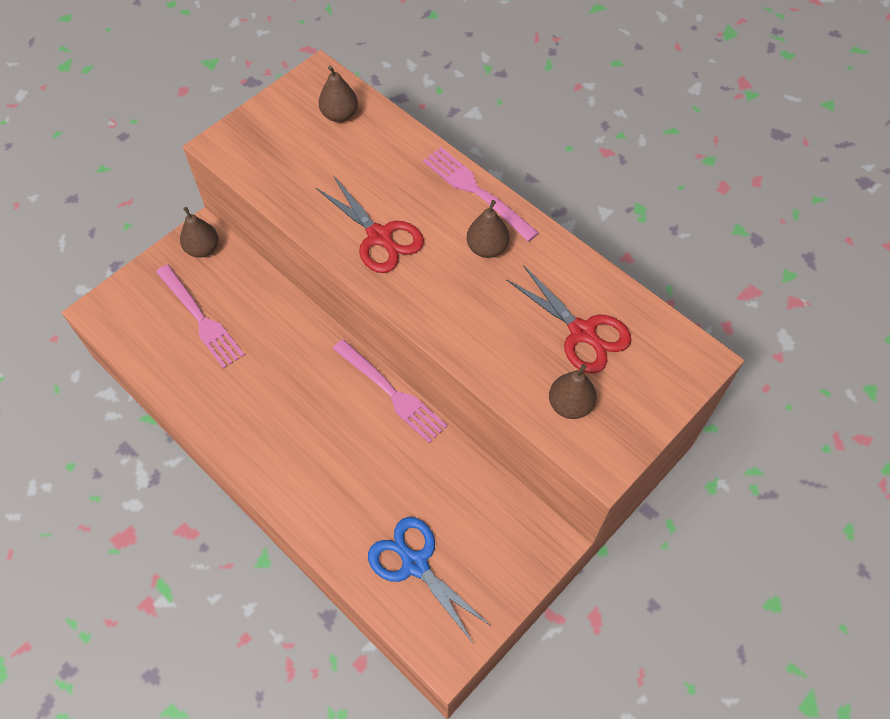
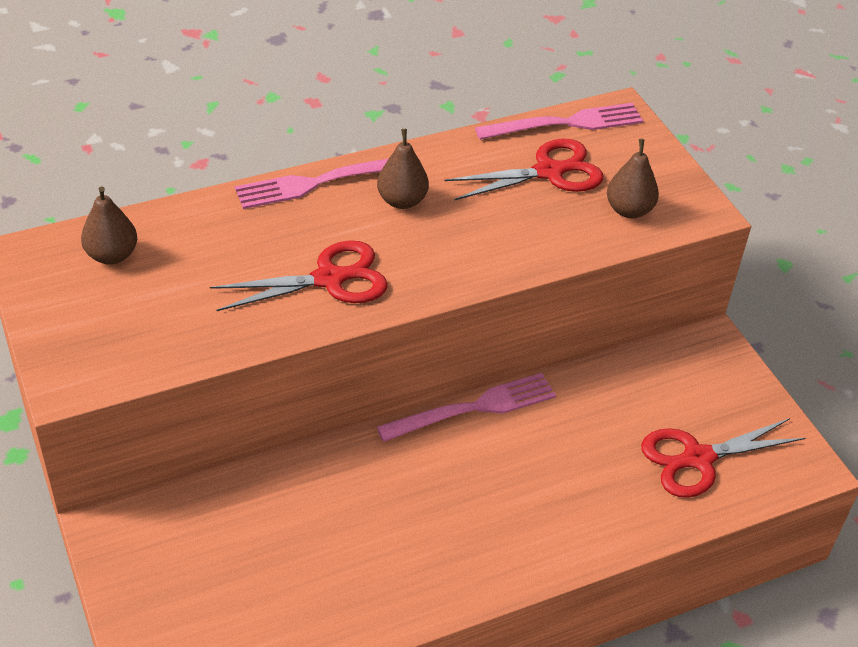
camera: 70 degrees left, 15 degrees down
(201, 319) = (253, 570): pink fork -> pink fork (566, 123)
(203, 249) = (134, 535): brown pear -> none
(415, 564) = (698, 458): blue scissors -> red scissors

